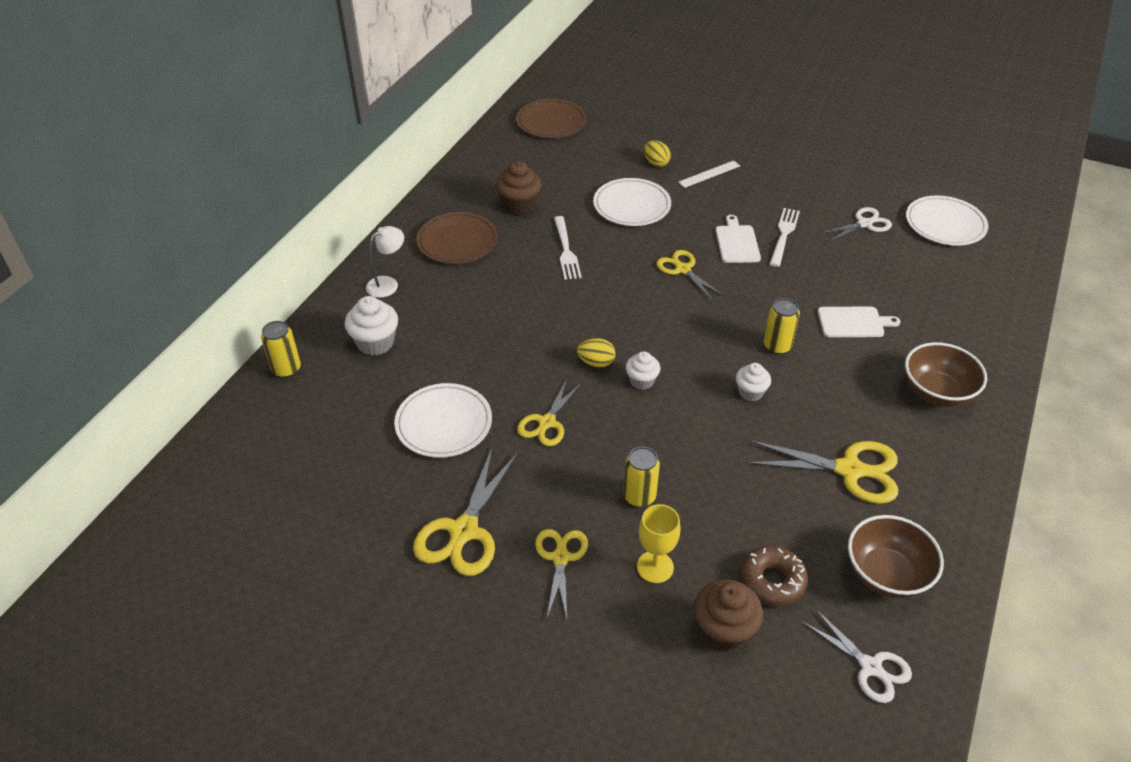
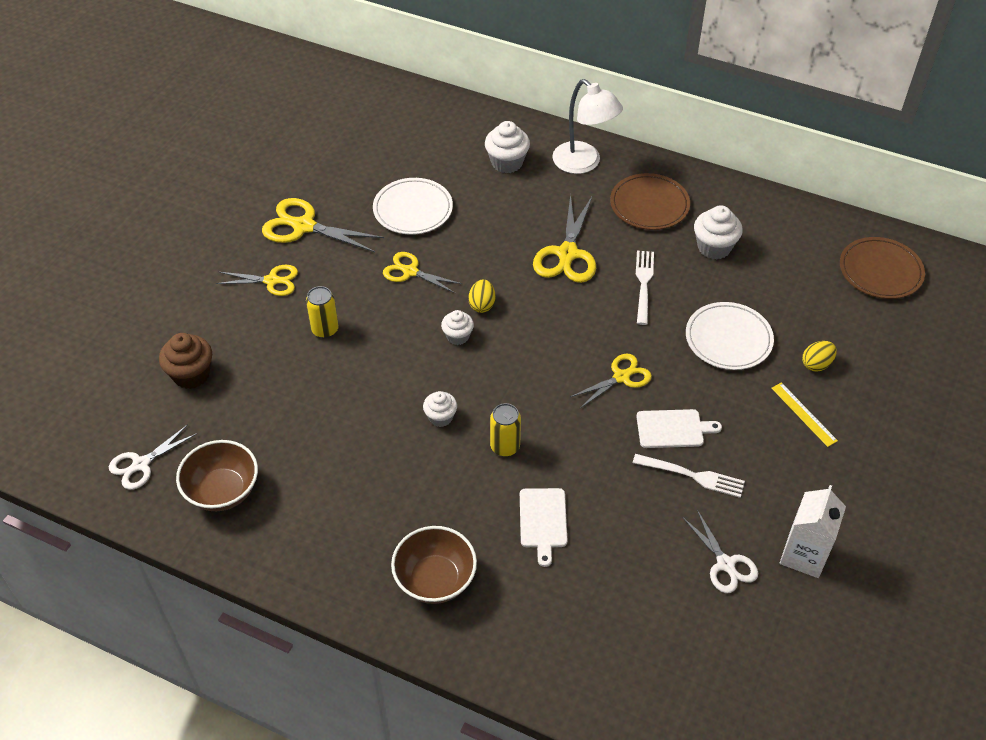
camera: 90 degrees right, 5 degrees up
(286, 369) = (476, 116): yellow can -> none
(388, 283) = (583, 163): white lamp -> white lamp, size x1.64
(519, 205) = (714, 247): brown cupcake -> white cupcake
(566, 250) = (643, 284): white fork -> white fork turned 105 degrees clockwise
(655, 567) = (254, 336): yellow goblet -> none
(709, 174) = (803, 414): white ruler -> yellow ruler
(772, 581) = (229, 410): brown donut -> none
(844, 186) = (804, 555): none -> white carton
(849, 470) = (338, 483): yellow scissors -> yellow scissors (567, 254)
(945, 224) = (738, 659): white plate -> none

